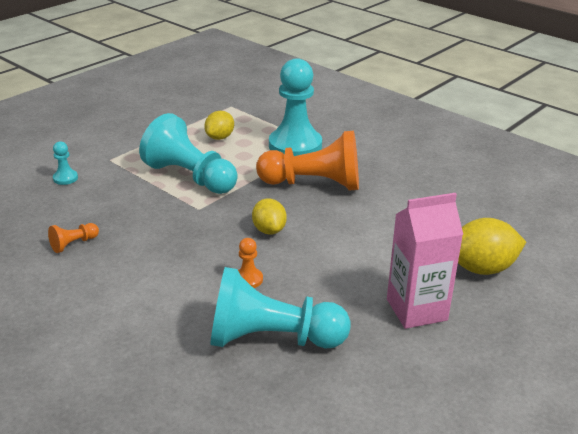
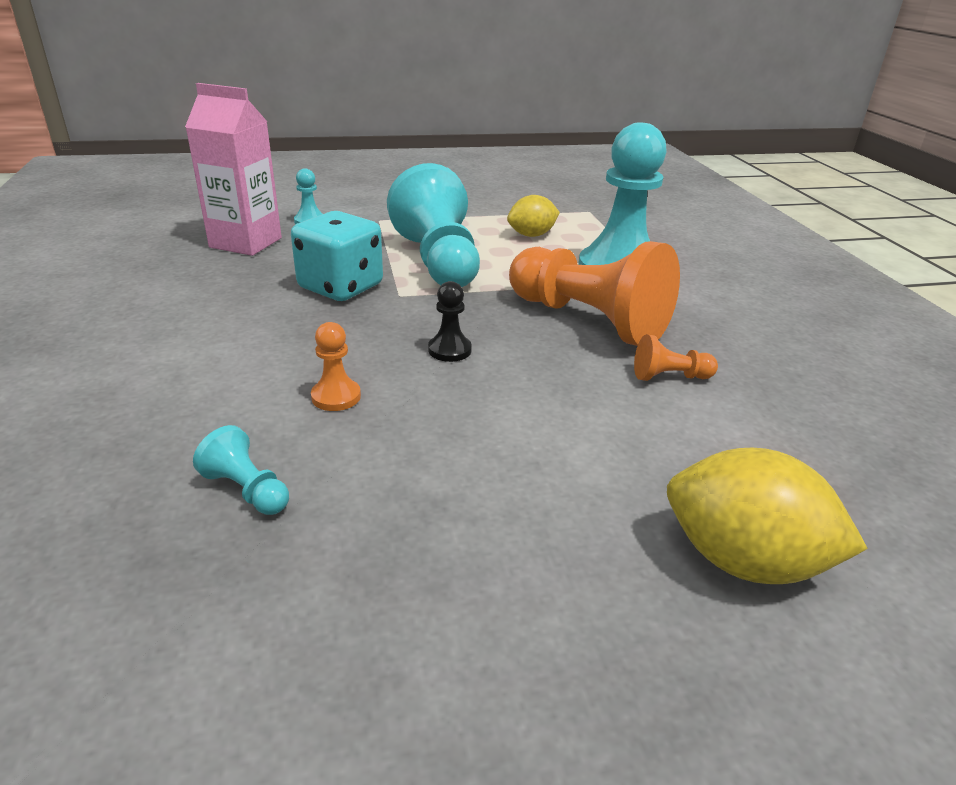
camera: 35 degrees right, 0 degrees up
(74, 244) = (217, 280): orange pawn -> orange pawn (669, 377)
(158, 217) = (341, 287): none -> turquoise dice
(269, 230) = (449, 350): yellow lemon -> black pawn
(272, 338) = (247, 490): turquoise pawn -> turquoise pawn, size x0.42
(416, 310) = (525, 569): pink carton -> pink carton (246, 243)

